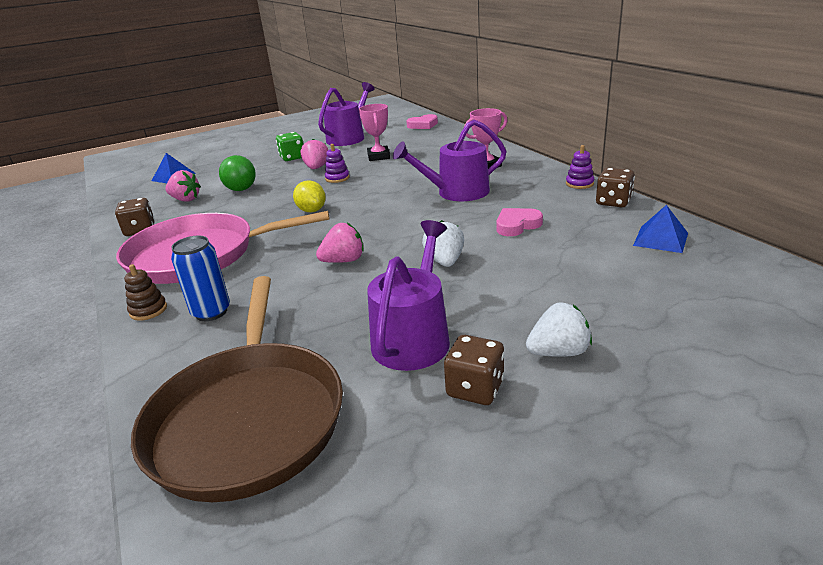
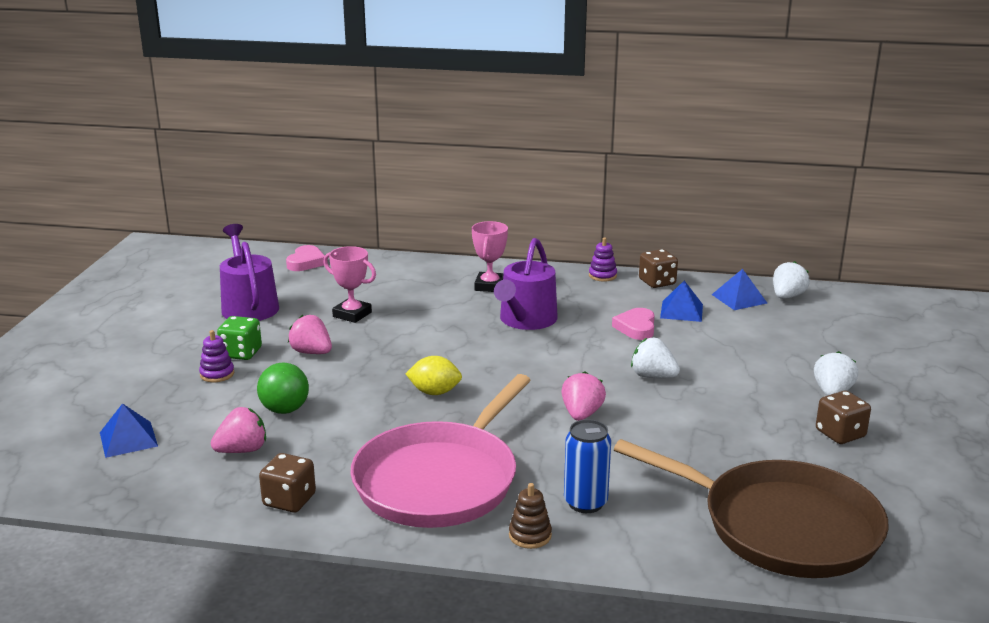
camera: 55 degrees left, 5 degrees down
(337, 178) = (370, 353): purple stacking toy -> purple stacking toy (217, 374)
(413, 337) = (752, 430): purple watering can -> none
(583, 228) = (681, 311): none -> blue pyramid
(718, 256) = (787, 296): none -> white strawberry

